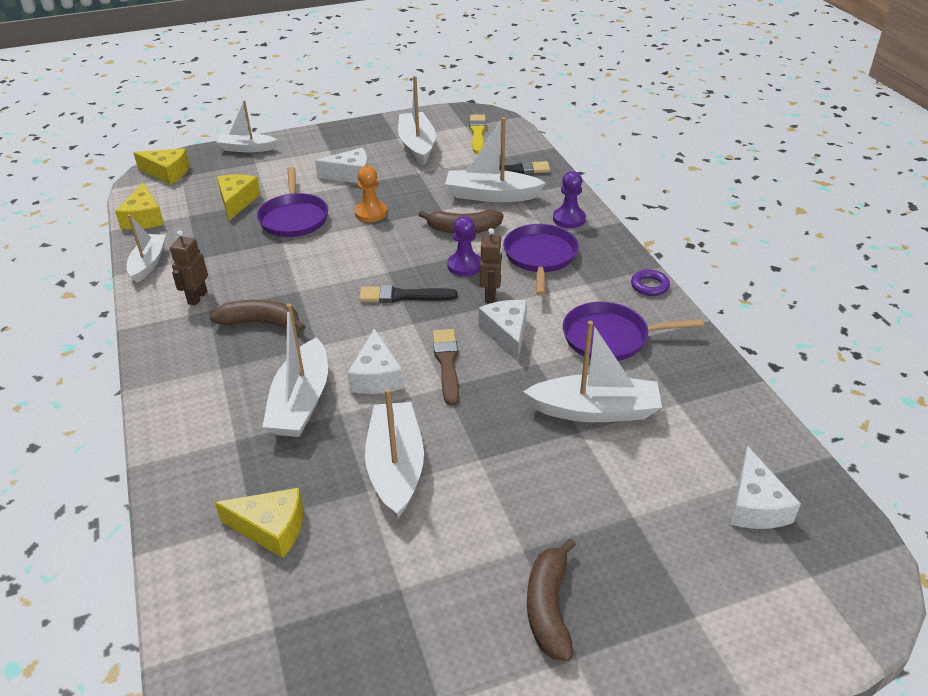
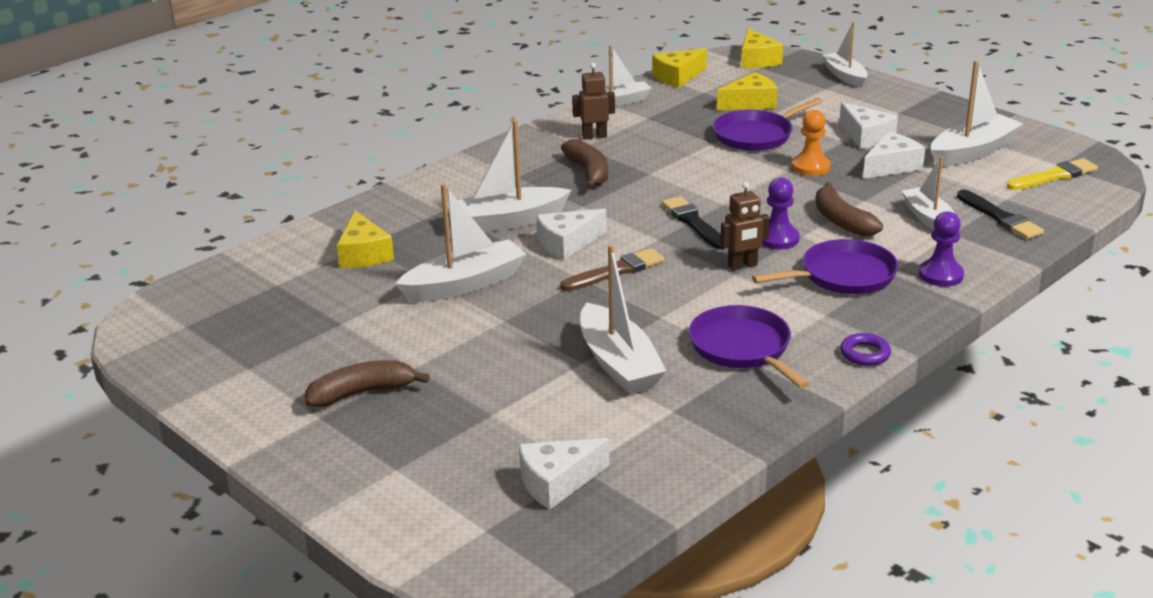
camera: 65 degrees right, 10 degrees down
(491, 195) = (928, 218): white boat -> white boat, size x0.66
(507, 334) = (690, 289): white cheese -> white cheese (891, 166)

